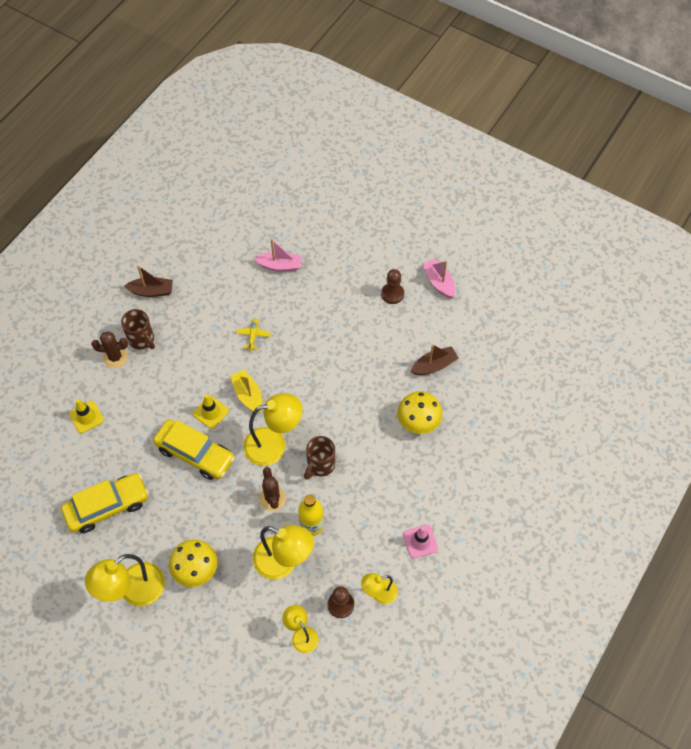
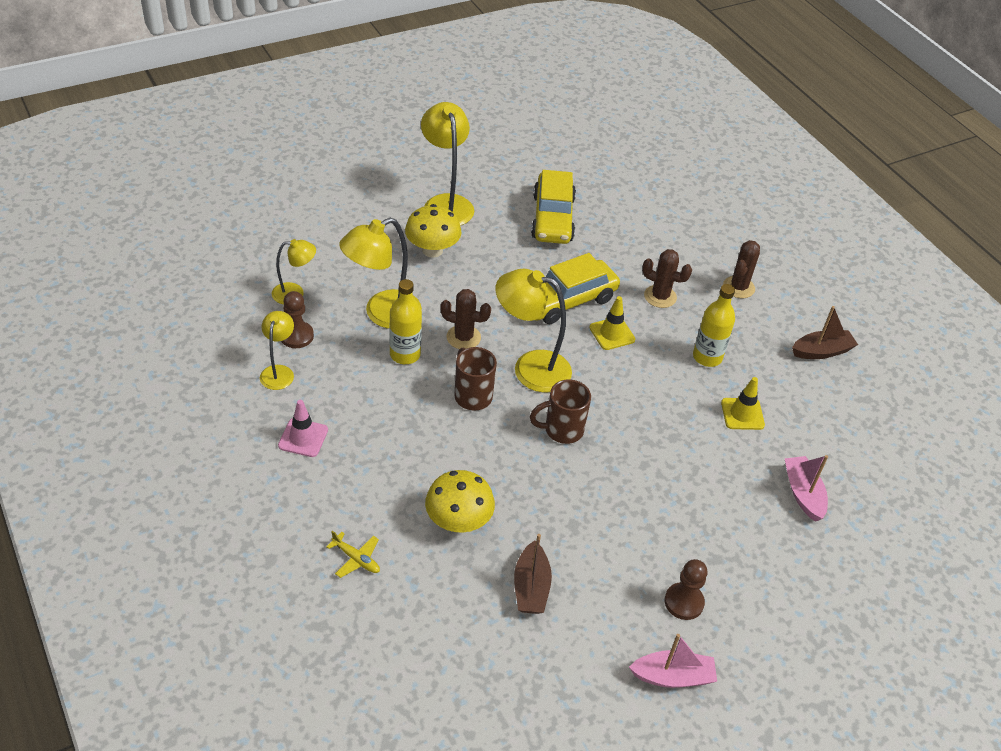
camera: 115 degrees right, 15 degrees down
(86, 417) = (671, 240): yellow traffic cone -> yellow traffic cone (742, 414)
(142, 340) = (751, 317): brown mug -> brown mug (562, 430)
(151, 291) = (822, 351): brown boat -> brown boat turned 135 degrees counterclockwise
(154, 399) = (660, 296): none -> brown cactus
(198, 350) = (707, 357): none -> yellow bottle
(248, 395) = (614, 374): yellow boat -> none
(253, 335) = (699, 416): yellow plane -> yellow plane (356, 559)
(274, 444) = (530, 368): yellow lamp -> yellow lamp turned 90 degrees clockwise
(280, 265) = (803, 493): pink boat -> pink boat turned 135 degrees clockwise

